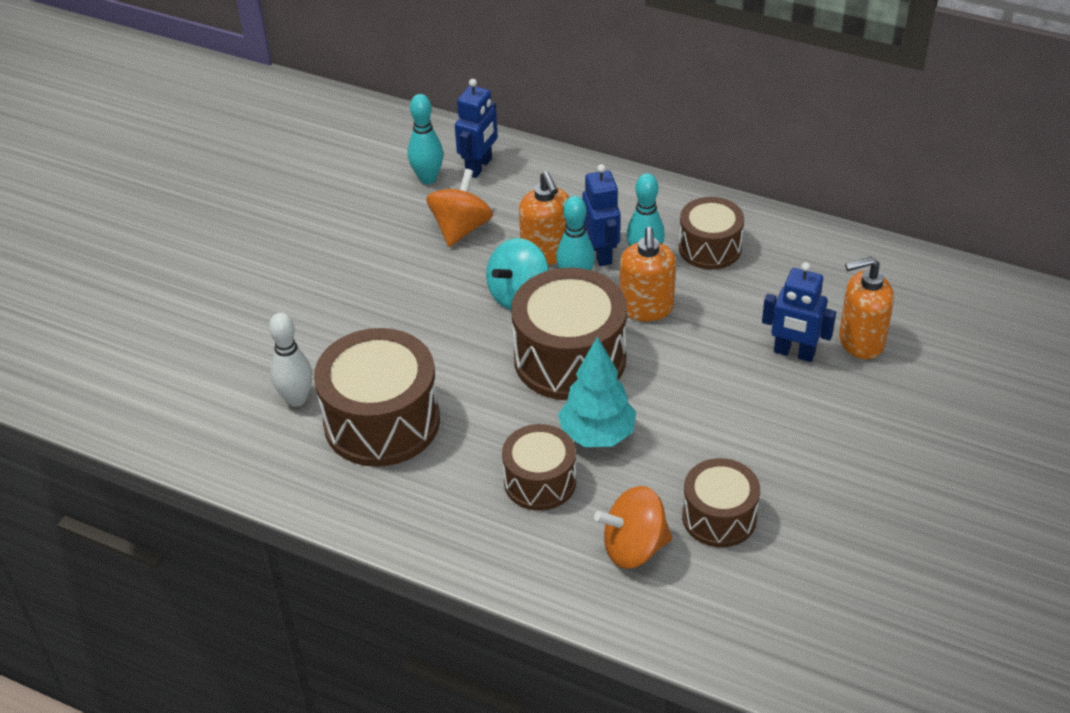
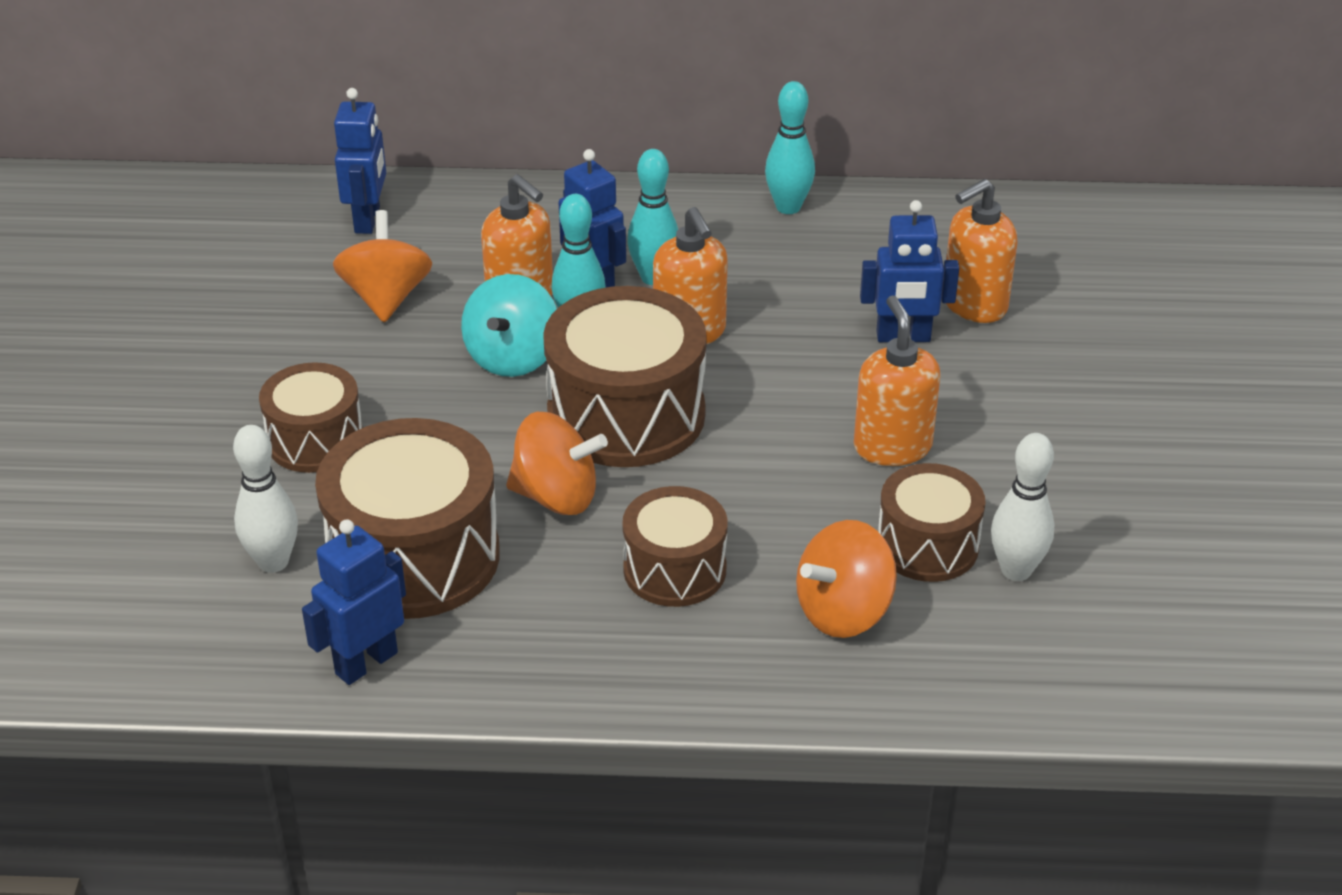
camera: 25 degrees left, 5 degrees down
(315, 486) = (366, 663): none -> blue robot
(428, 178) = (304, 249): turquoise bowling pin -> turquoise bowling pin (788, 207)
(492, 405) = (556, 496): none -> orange spinning top
(597, 435) = (716, 494): turquoise tree -> none
(710, 248) = (728, 245): brown drum -> brown drum (315, 440)
(737, 435) = (892, 446): none -> orange soap dispenser
(770, 555) = (1016, 570): none -> white bowling pin

